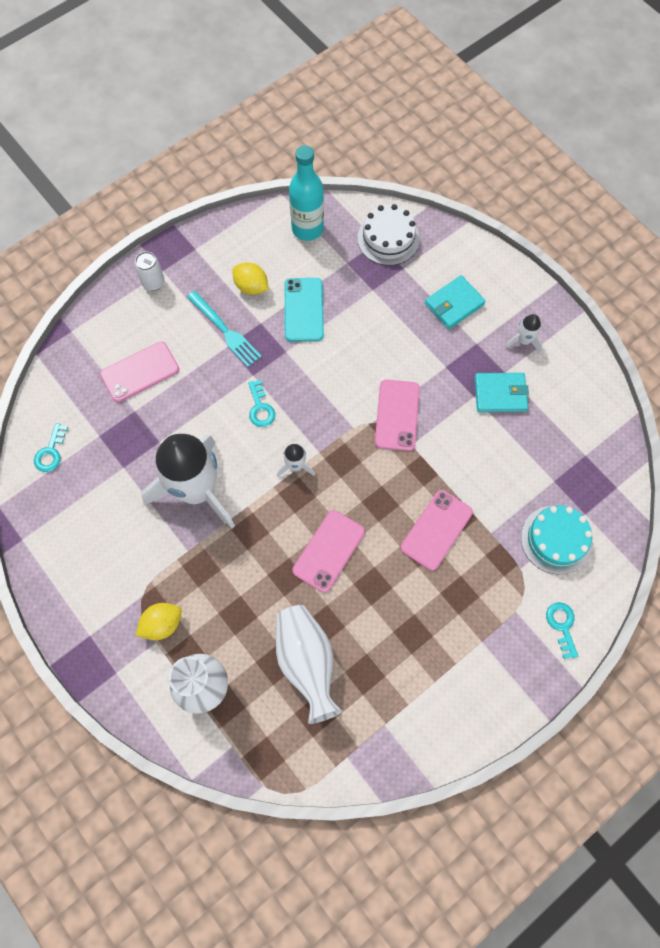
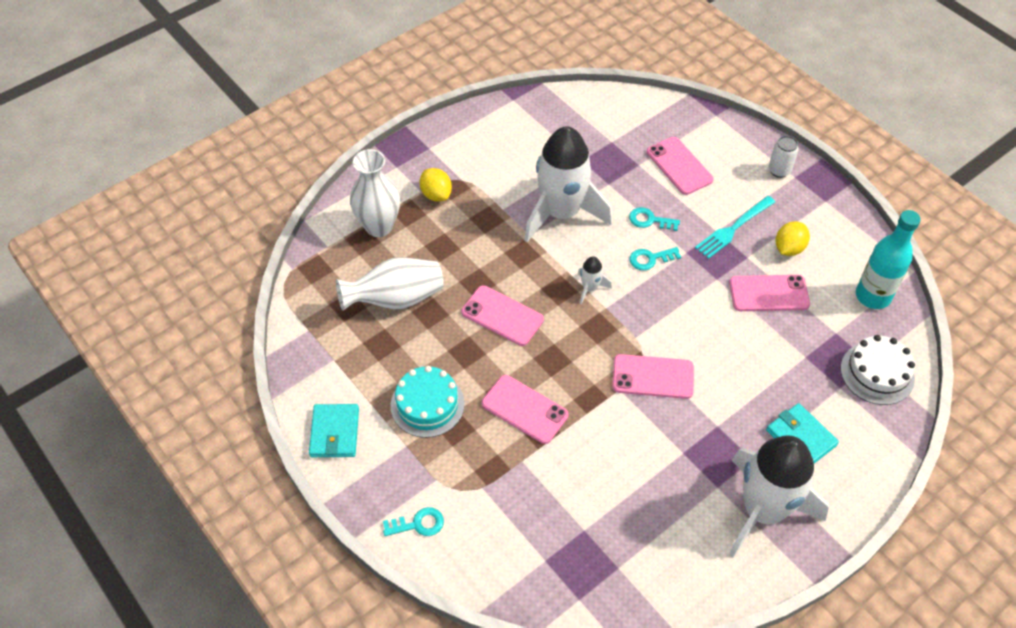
camera: 90 degrees right, 15 degrees down
(51, 452) = (593, 111): turquoise key -> turquoise key (650, 220)
(304, 310) = (769, 293): turquoise phone -> pink phone
(500, 394) = (688, 480): turquoise wallet -> turquoise wallet (334, 432)
(523, 340) = (762, 510): white rocket -> white rocket, size x2.49
(556, 539) = (514, 526): turquoise cake -> turquoise cake (427, 404)

